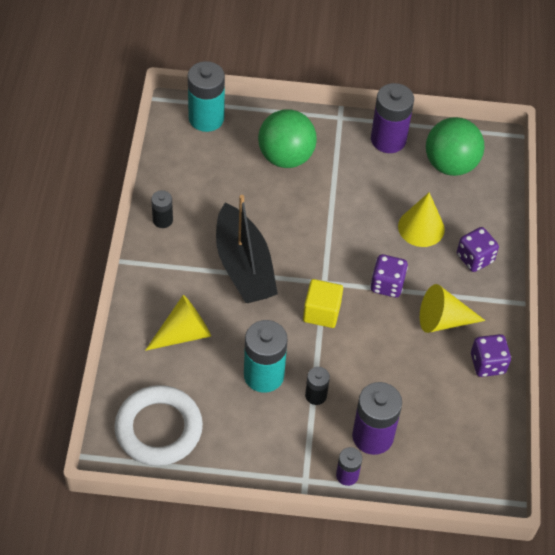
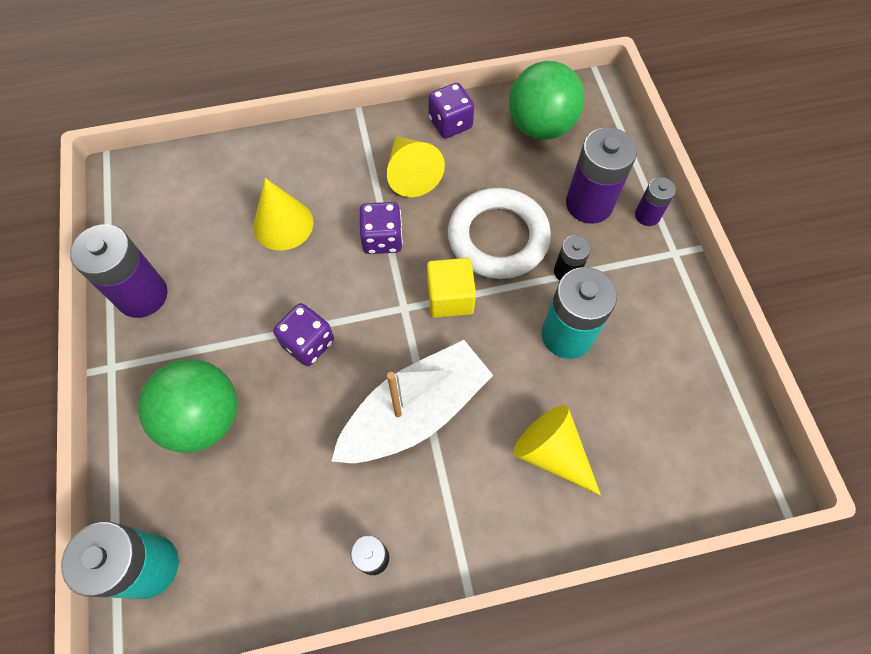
camera: 105 degrees left, 10 degrees up
(158, 429) = (700, 432): white ring -> white ring (498, 238)
(244, 266) = (415, 412): black boat -> white boat
(450, 164) = (171, 216): green ball -> green ball (540, 126)
(475, 258) = (312, 162): purple dice -> purple dice (308, 343)

